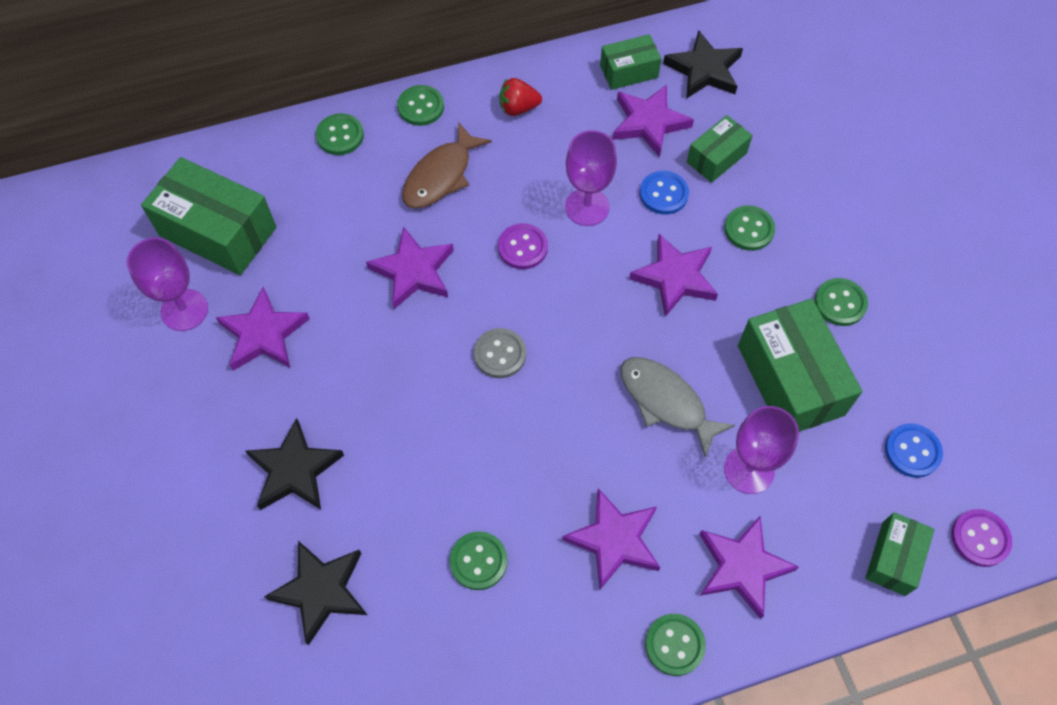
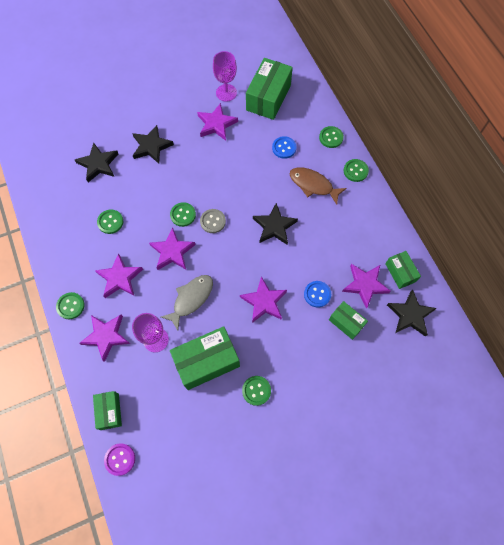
camera: 85 degrees right, 5 degrees up
(413, 271) = (255, 179): purple star -> purple star (172, 252)
(518, 108) = (363, 217): red strawberry -> none
(522, 247) = (274, 226): purple button -> black star
(587, 207) = (303, 255): purple goblet -> none
(749, 229) = (299, 340): green button -> green button (183, 215)
(893, 558) = (109, 411): green box -> green box turned 60 degrees clockwise
(912, 451) = (168, 426): blue button -> blue button (284, 148)

